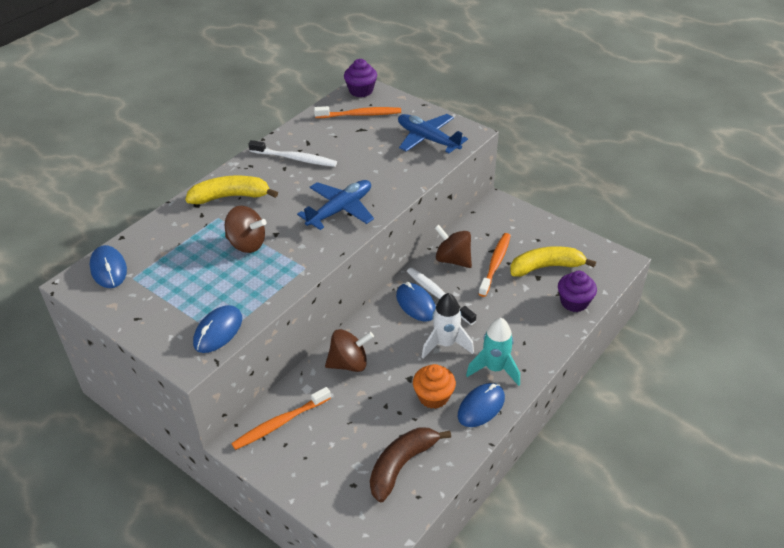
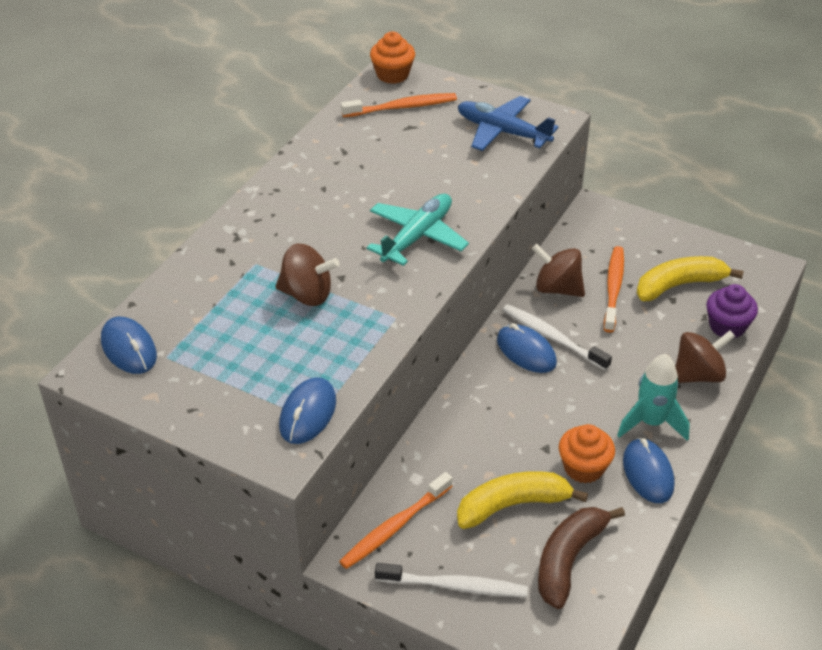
camera: 10 degrees left, 0 degrees up
(230, 197) = (263, 234): yellow banana -> yellow banana (512, 505)
(295, 158) = (334, 174): white toothbrush -> white toothbrush (455, 586)
(340, 210) = (417, 236): blue plane -> turquoise plane
(349, 363) = (462, 439): brown spinning top -> brown spinning top (698, 375)
(361, 91) = (392, 75): purple cupcake -> orange cupcake
(445, 344) = (580, 399): white rocket -> none
(481, 407) = (648, 473): blue mouse -> blue mouse turned 45 degrees counterclockwise

